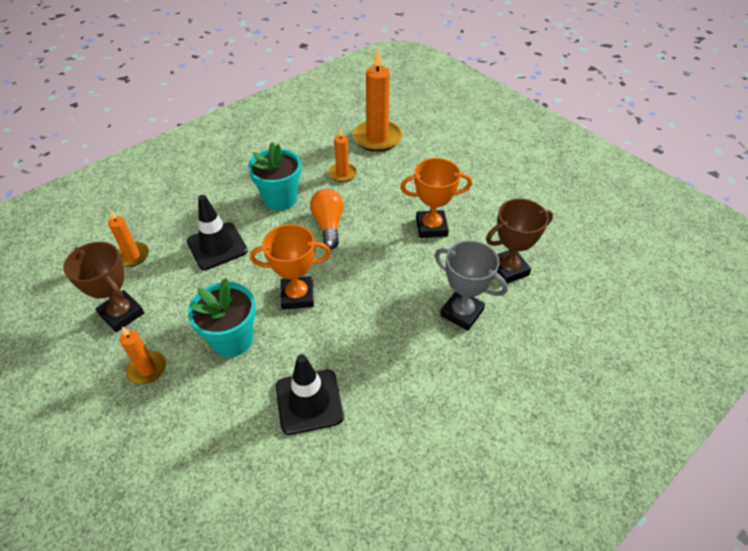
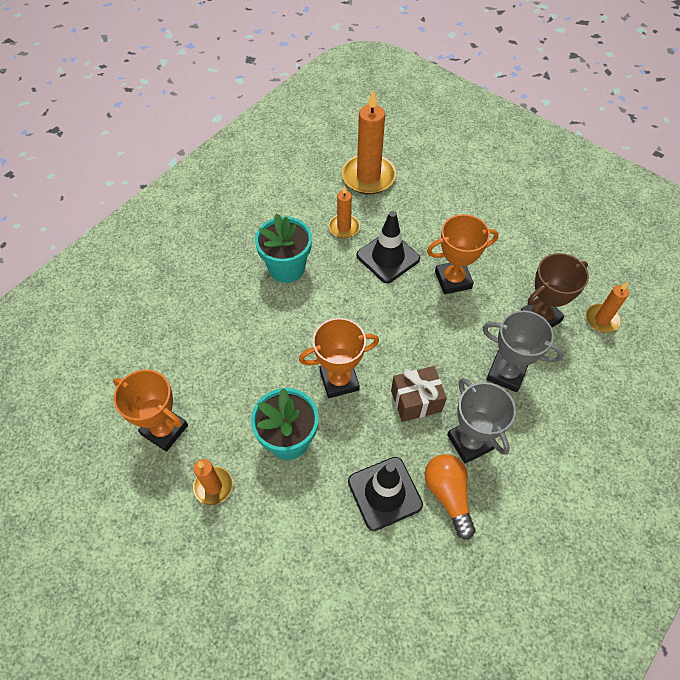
camera: 10 degrees left, 10 degrees up
(122, 314) = (164, 430): brown trophy -> orange trophy
(132, 256) = (151, 361): orange candle -> orange candle (601, 319)
(217, 246) = (237, 335): black traffic cone -> black traffic cone (388, 257)
(329, 225) = (347, 293): orange light bulb -> orange light bulb (448, 495)
(365, 324) = (416, 401): none -> brown gift
(408, 368) = (470, 442): none -> grey trophy

